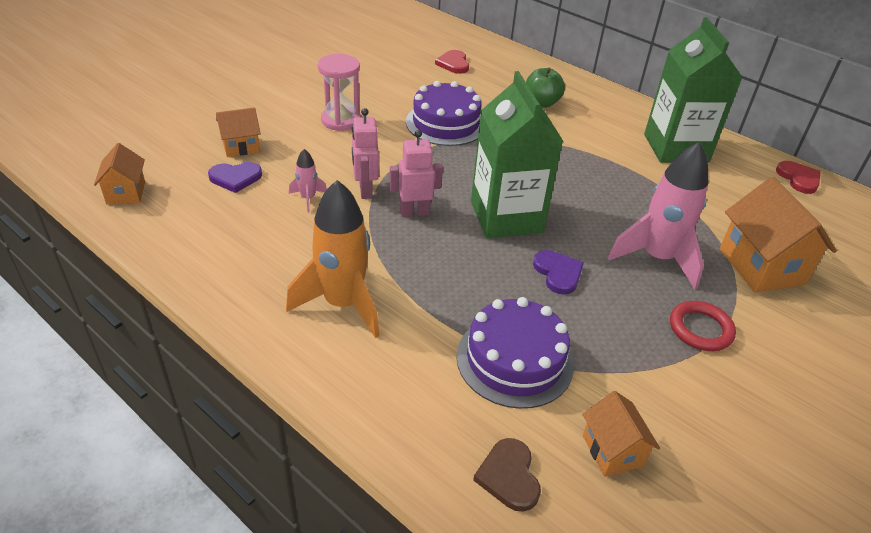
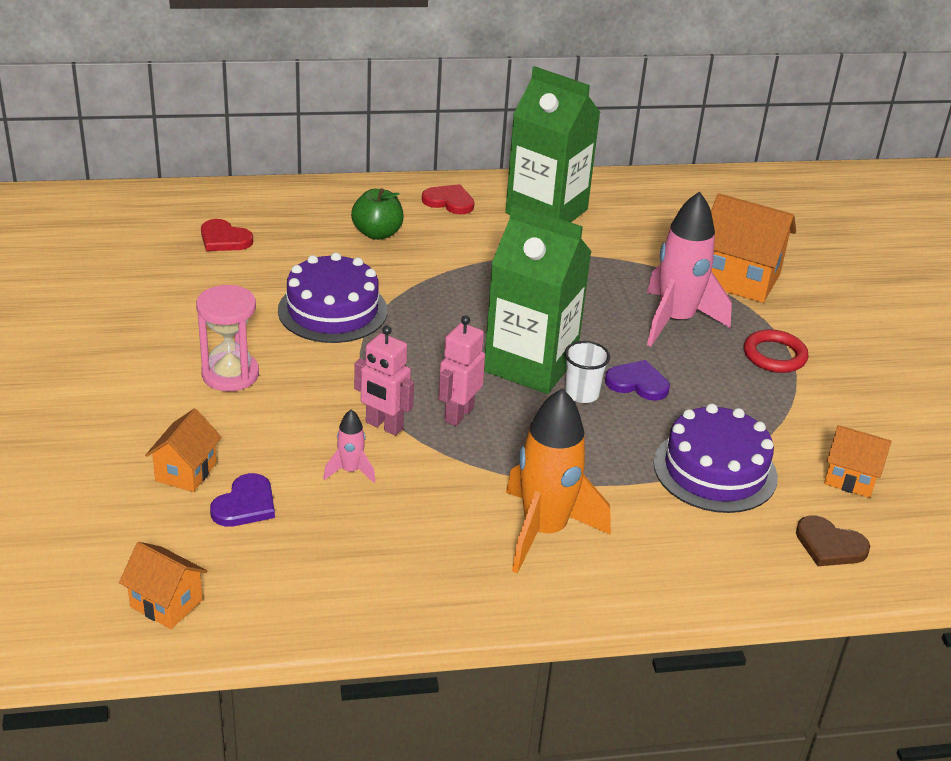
camera: 50 degrees left, 5 degrees down
(508, 253) = (582, 394): none -> white cup
(798, 179) = (660, 185): red heart -> red heart (449, 201)

